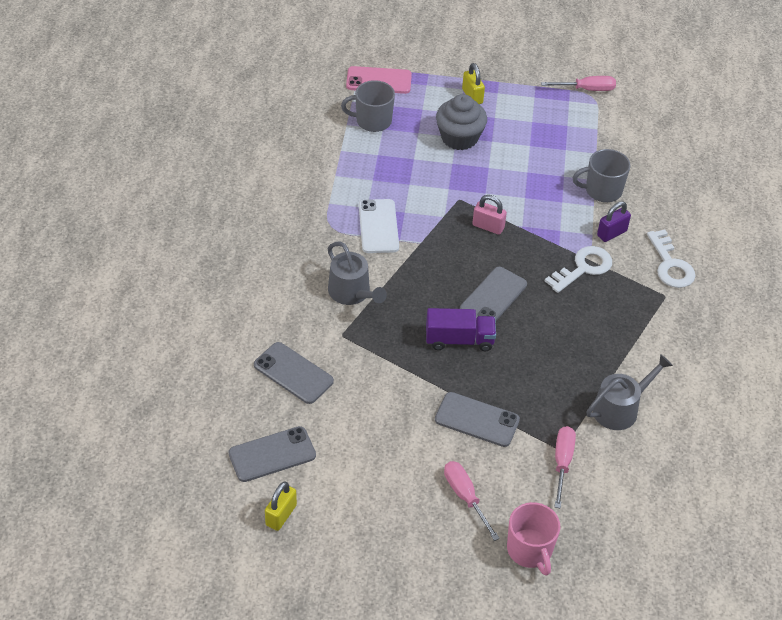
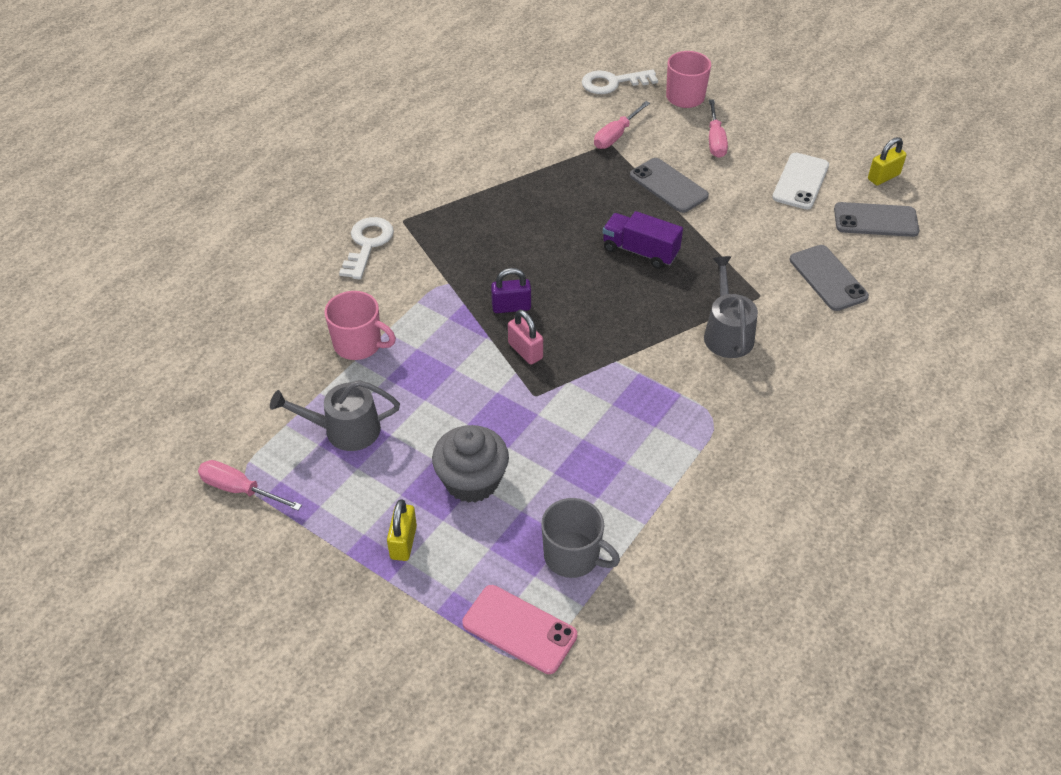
camera: 150 degrees left, 0 degrees up
(378, 226) = (654, 397): white phone -> white phone (800, 181)
(493, 297) = (576, 277): grey phone -> none
(583, 268) = (459, 272): white key -> white key (613, 83)
(602, 190) = (359, 344): grey mug -> pink mug
(611, 233) = (395, 295): purple padlock -> purple padlock (511, 307)
(620, 409) = (533, 153): grey watering can -> grey watering can (345, 430)

